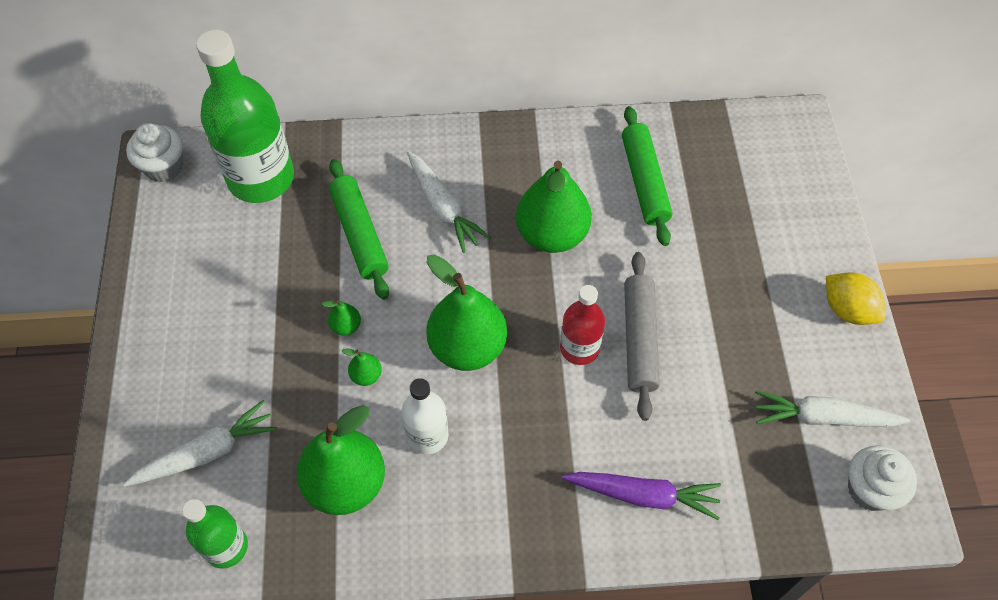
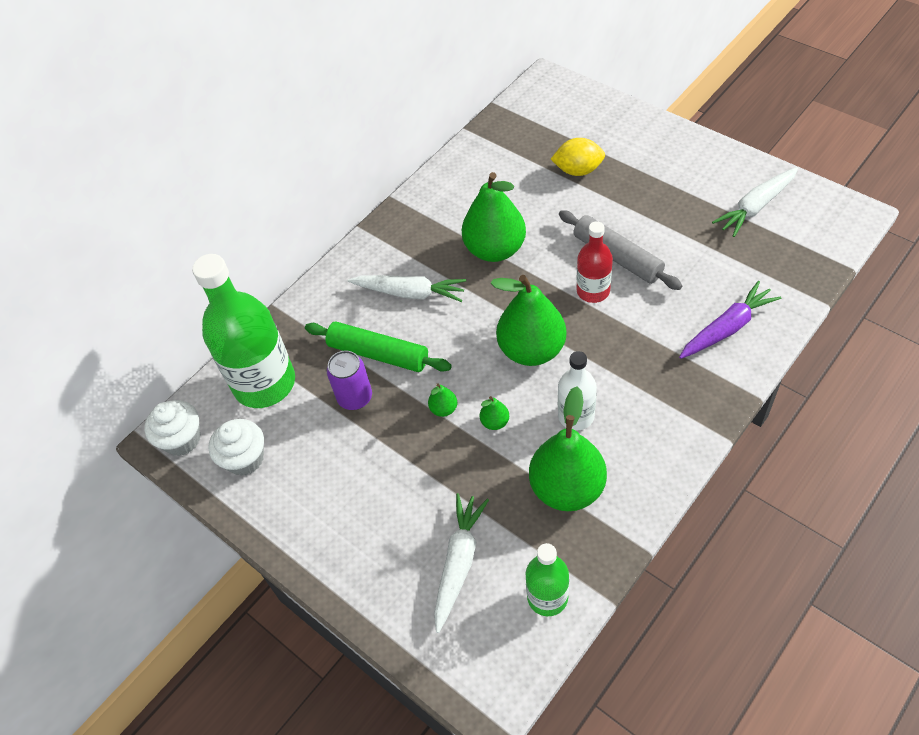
camera: 40 degrees left, 5 degrees down
(302, 252) = (355, 397): none -> purple can
(644, 181) = (507, 178): green rolling pin -> none
(847, 310) = (696, 147): yellow lemon -> yellow lemon (578, 170)
(870, 489) = (821, 218): white cupcake -> white cupcake (245, 459)

